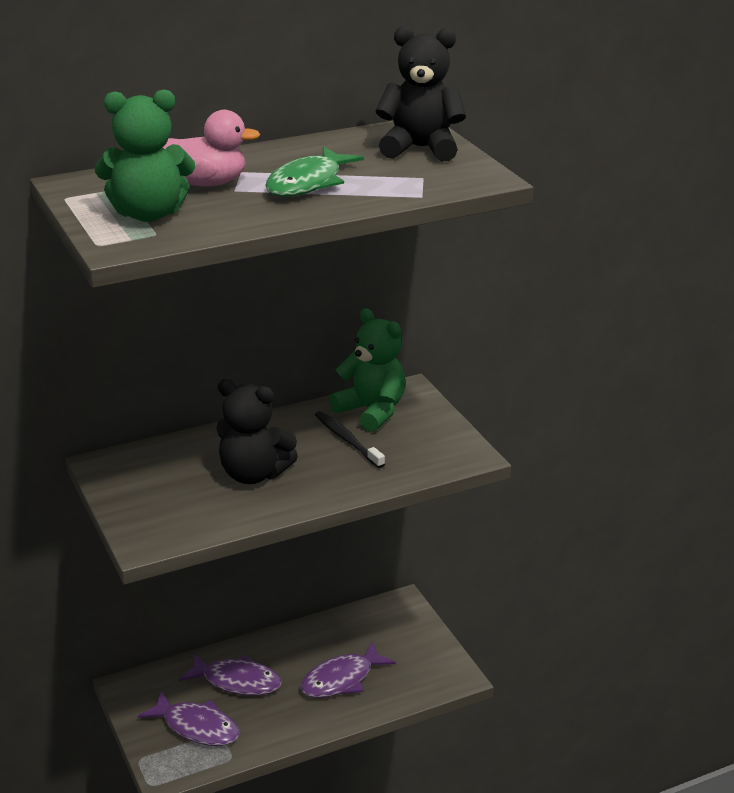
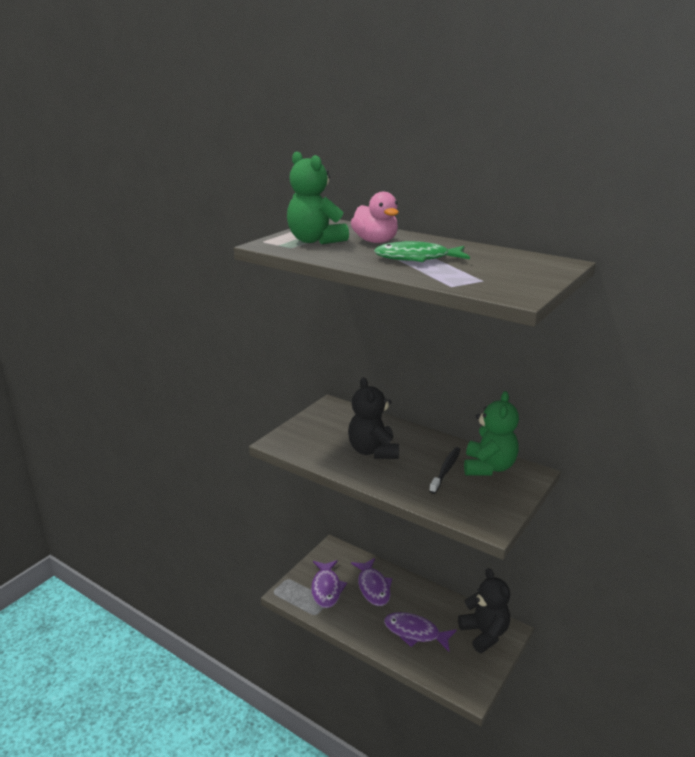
camera: 60 degrees right, 5 degrees down
(420, 148) = (529, 270): black teddy bear -> black teddy bear (484, 633)

